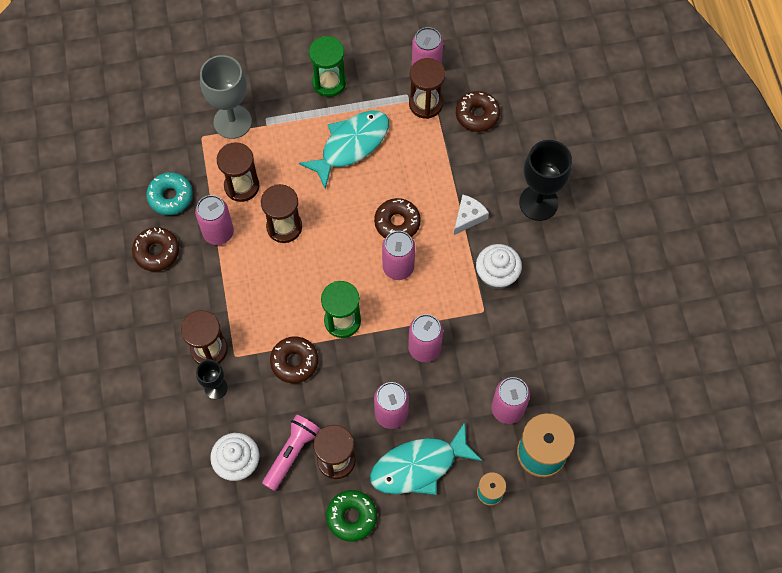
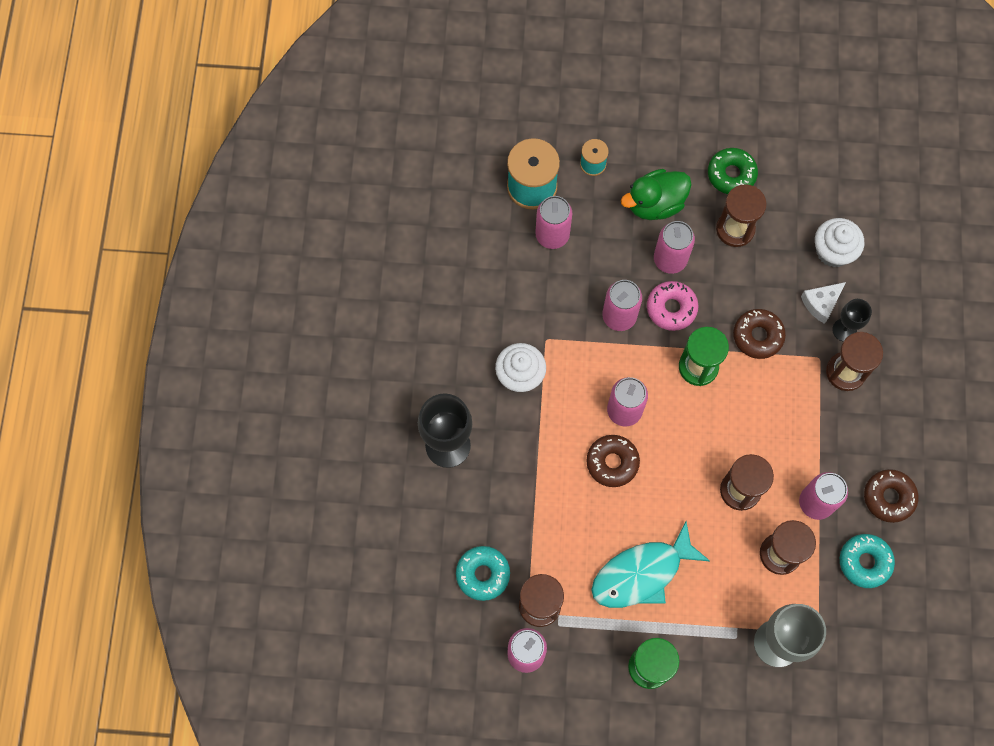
camera: 165 degrees left, 5 degrees up
(291, 453) = (778, 246): pink flashlight -> none
(379, 368) = (671, 308): none -> pink donut
(419, 466) = (655, 204): turquoise fish -> green duck
(468, 217) = (531, 449): white cheese -> white cheese (821, 303)
(477, 115) = (483, 574): brown donut -> turquoise donut

